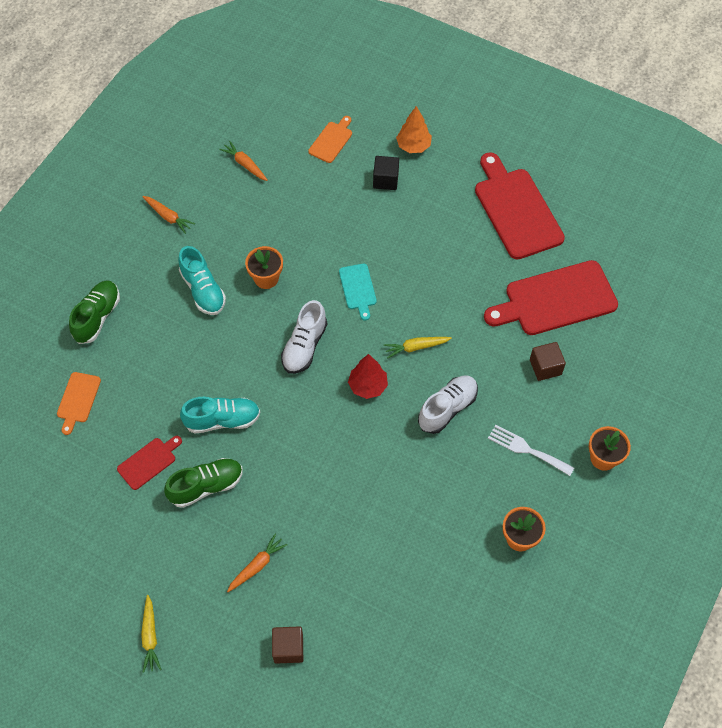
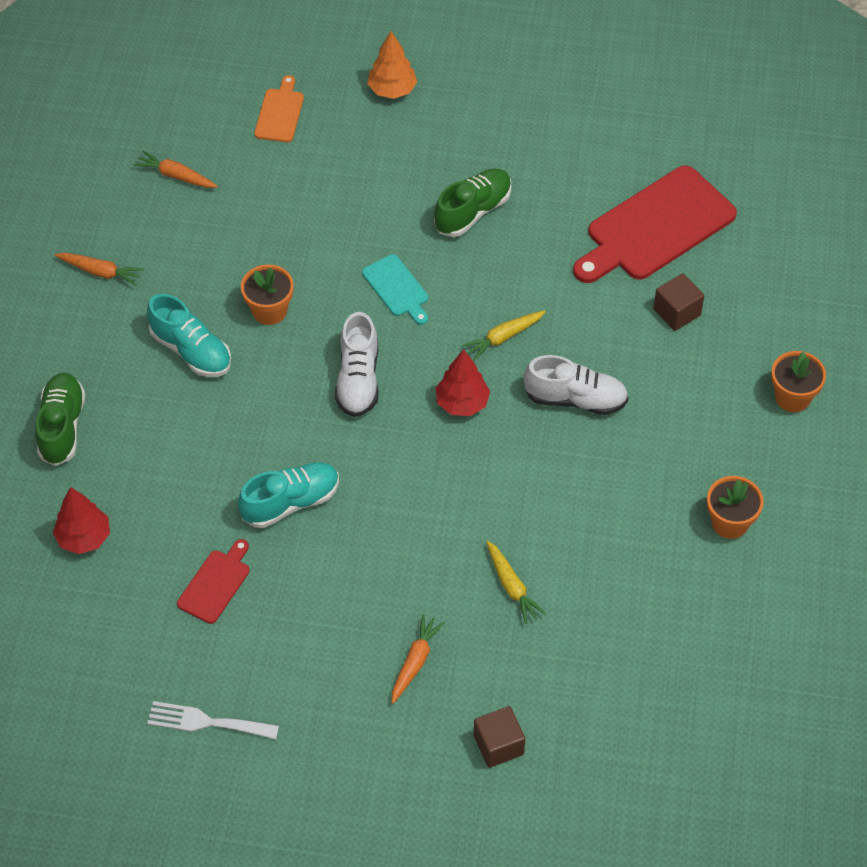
camera: 20 degrees left, 5 degrees down
(78, 400) = (84, 537): orange cutting board -> red tree
(150, 636) = (315, 791): yellow carrot -> yellow carrot (512, 586)
(206, 486) = (305, 589): green shoe -> green shoe (473, 211)
(385, 180) = (374, 142): black cube -> none
(447, 408) = (575, 399): white shoe -> white shoe turned 75 degrees clockwise
(516, 210) = (559, 132): red cutting board -> none
(527, 449) = (695, 416): white fork -> white fork (206, 722)

